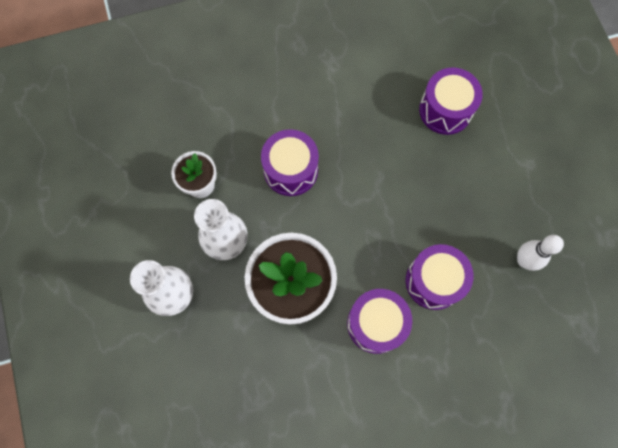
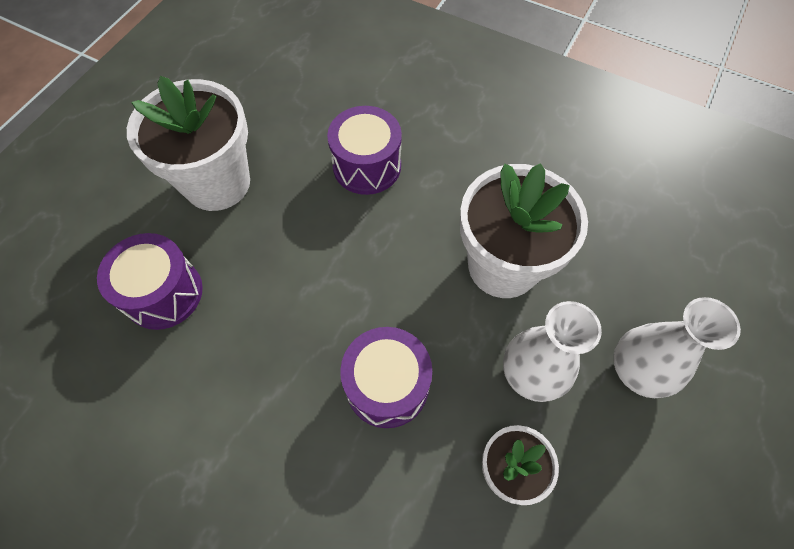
camera: 135 degrees left, 10 degrees down
(376, 324) = (453, 177): purple drum -> none
(500, 187) = (217, 183): none -> white flower pot
(524, 260) = (277, 119): white bowling pin -> none

